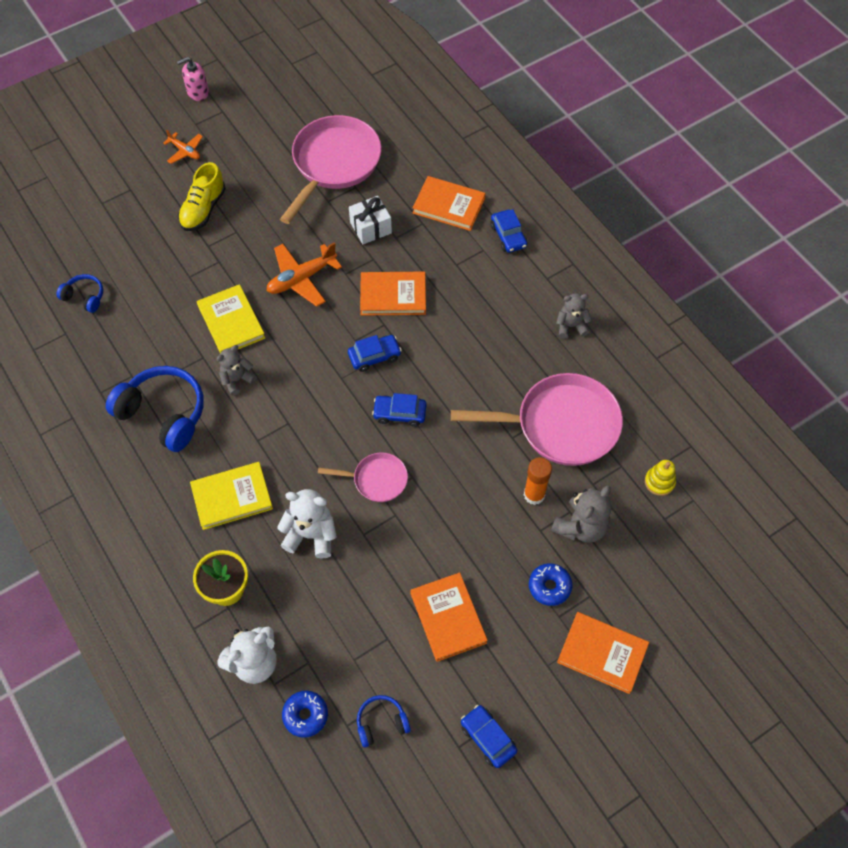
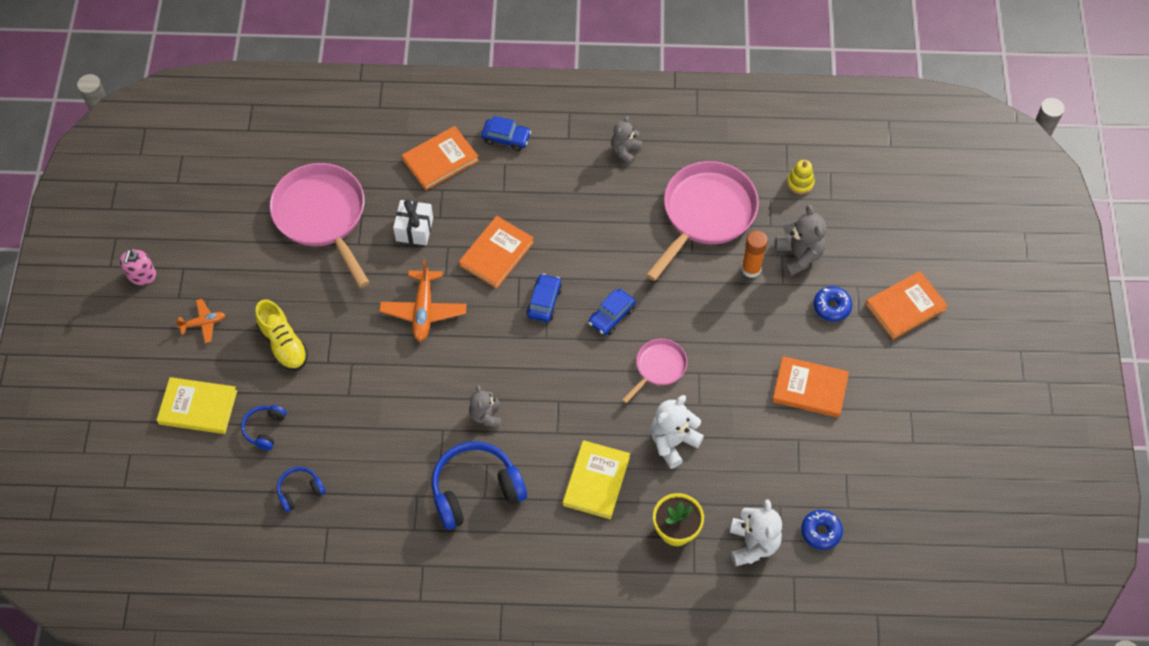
camera: 55 degrees left, 0 degrees up
(231, 322) = (424, 388): yellow book -> yellow book (198, 407)
(381, 723) = (861, 483): blue headphones -> blue headphones (265, 429)
(488, 738) = (919, 419): blue car -> none

